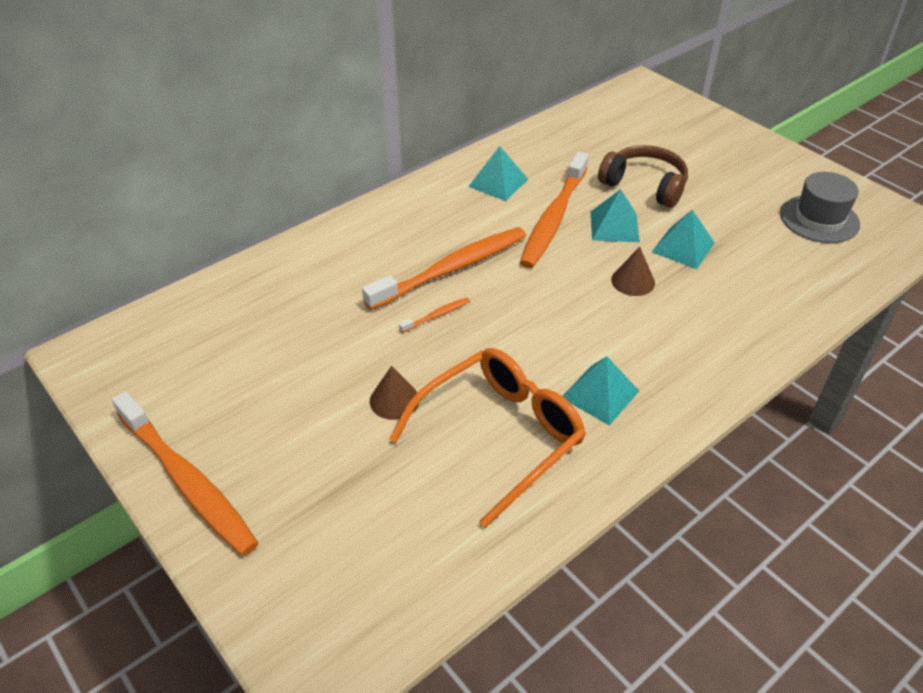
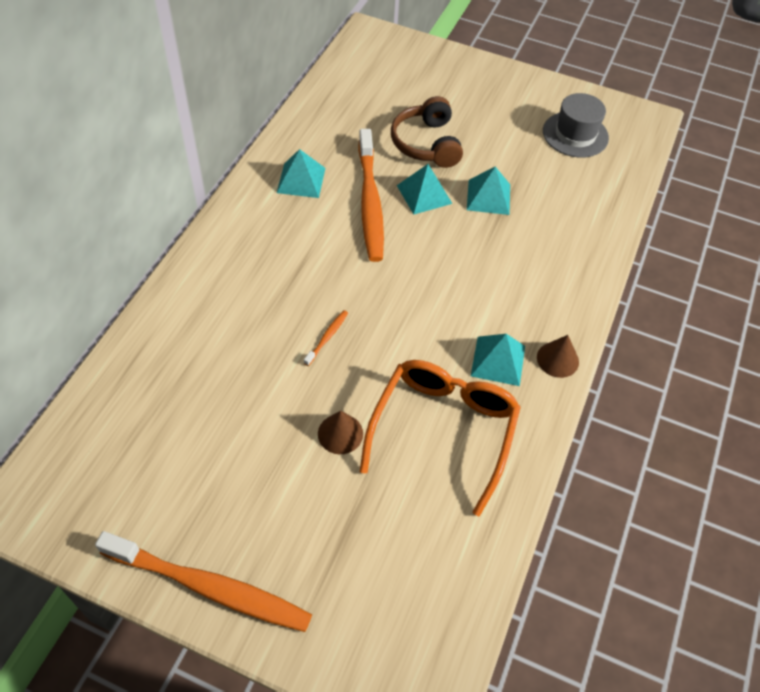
camera: 30 degrees left, 10 degrees up
(451, 269) = (312, 286): orange toothbrush -> none
(633, 281) = (467, 244): brown cone -> brown cone (557, 359)
(644, 185) = (426, 144): brown headphones -> brown headphones turned 105 degrees counterclockwise

